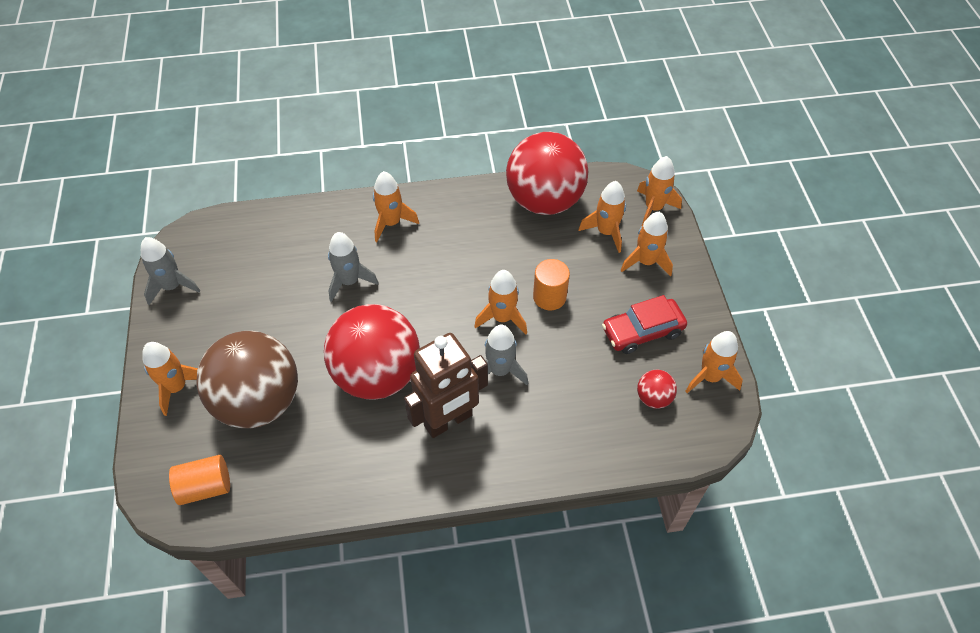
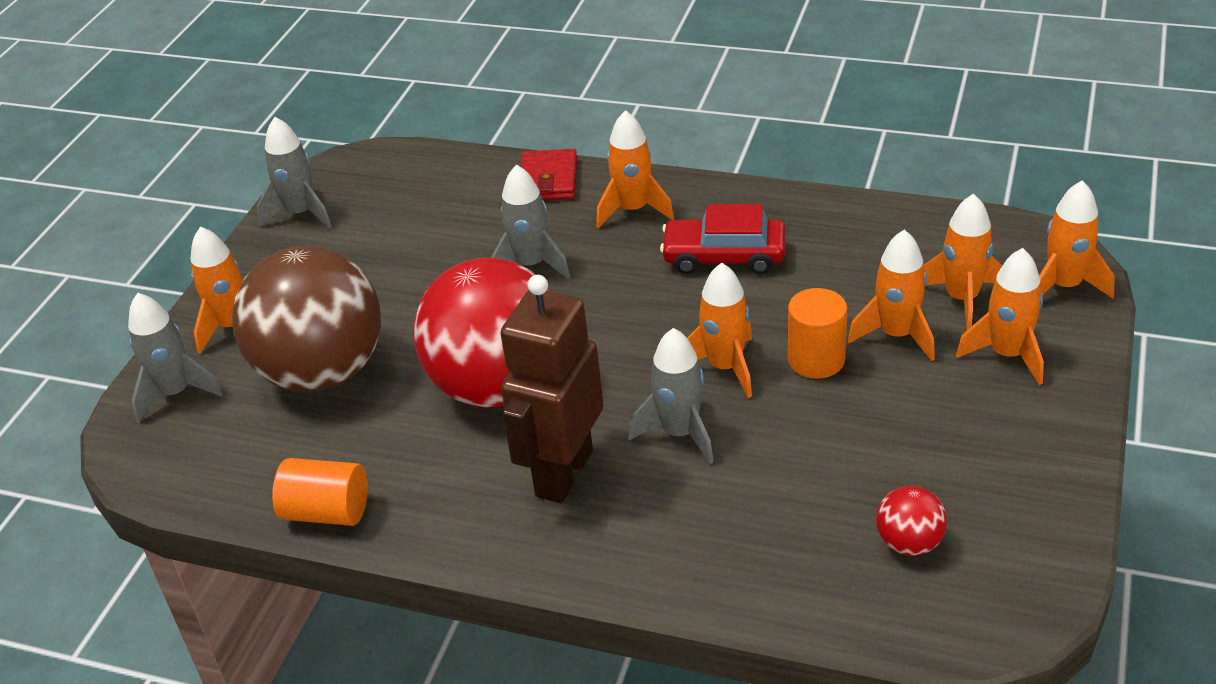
camera: 30 degrees right, 15 degrees down
(167, 450) = (176, 393): none -> grey rocket
(205, 487) = (193, 449): orange cylinder -> orange cylinder (327, 512)
(326, 215) = (548, 180): none -> red wallet
(448, 421) = (563, 473): brown robot -> brown robot turned 120 degrees clockwise
(544, 201) = (884, 235): red ball -> none
(642, 331) = (944, 447): red car -> red car (724, 257)
(710, 377) = (1027, 544): orange rocket -> orange rocket (896, 335)

